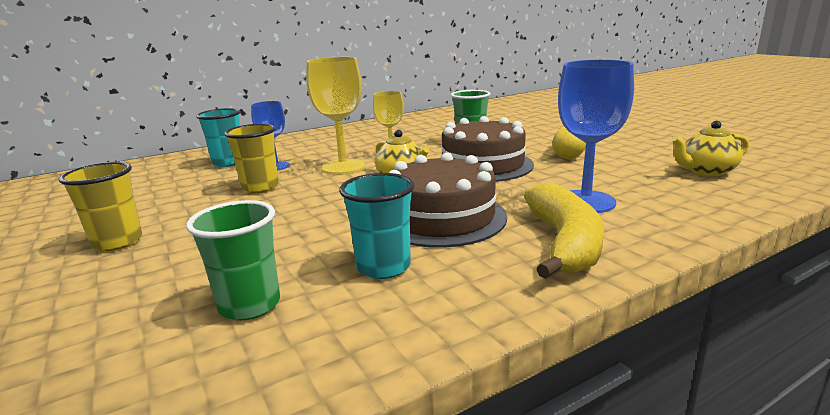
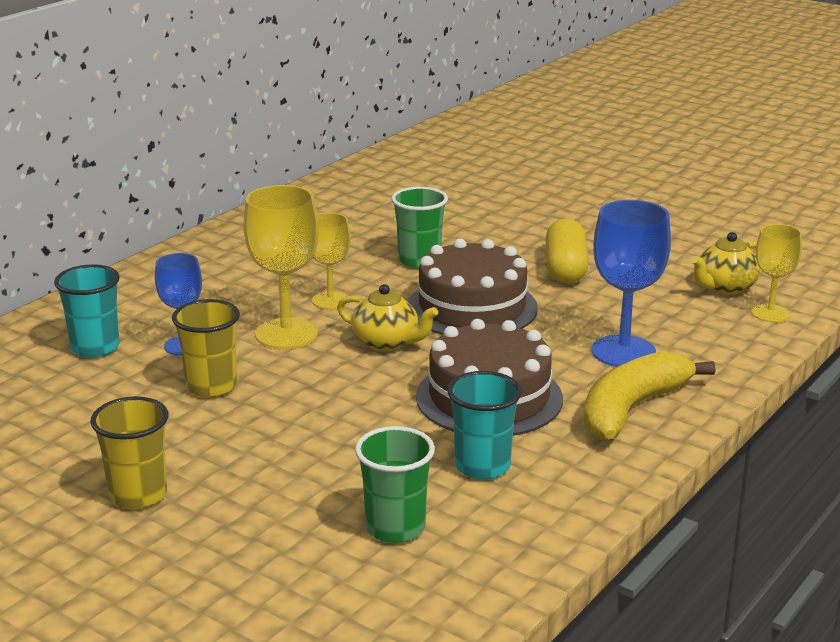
camera: 25 degrees left, 5 degrees up
(564, 243) = (631, 409): yellow banana -> yellow banana turned 120 degrees counterclockwise
(746, 191) = (770, 313): none -> yellow goblet

